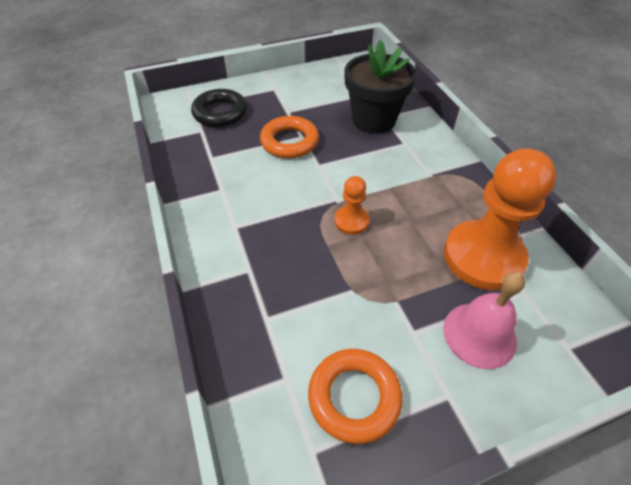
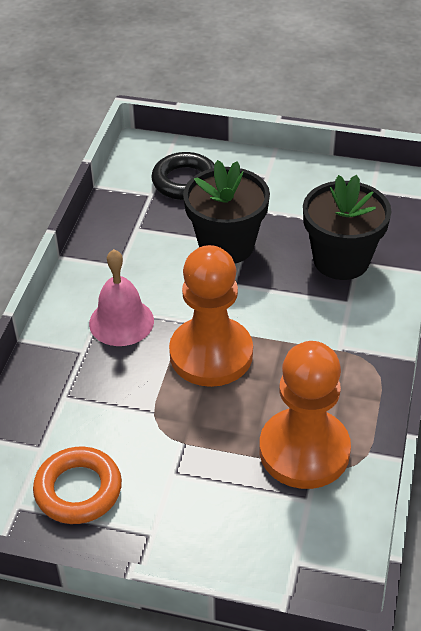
camera: 35 degrees right, 5 degrees down
(289, 142) = (226, 245): orange ring -> black flower pot
(351, 221) = (211, 354): orange pawn -> orange pawn, size x2.12
(479, 334) = (227, 507): pink bell -> pink bell (121, 322)

